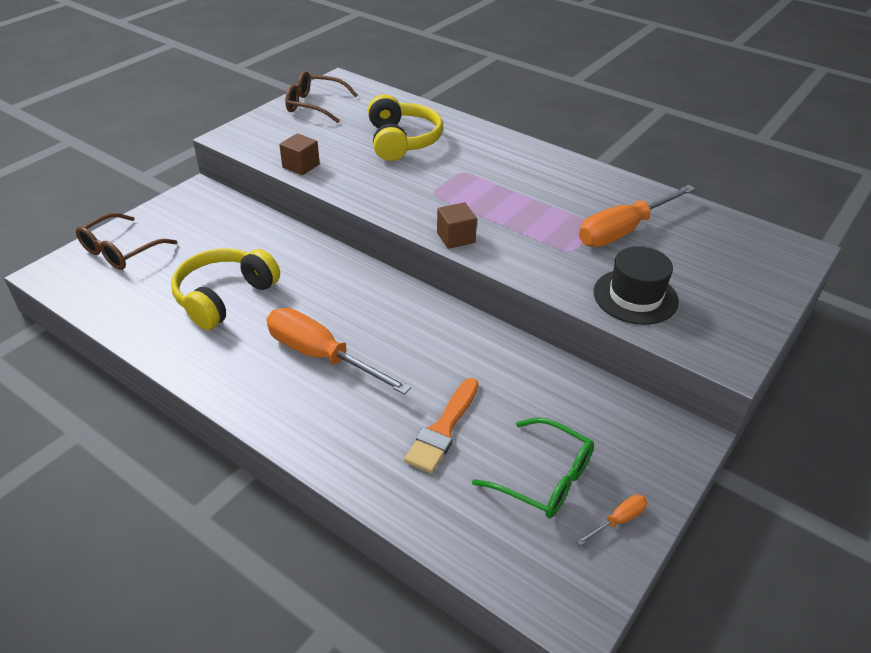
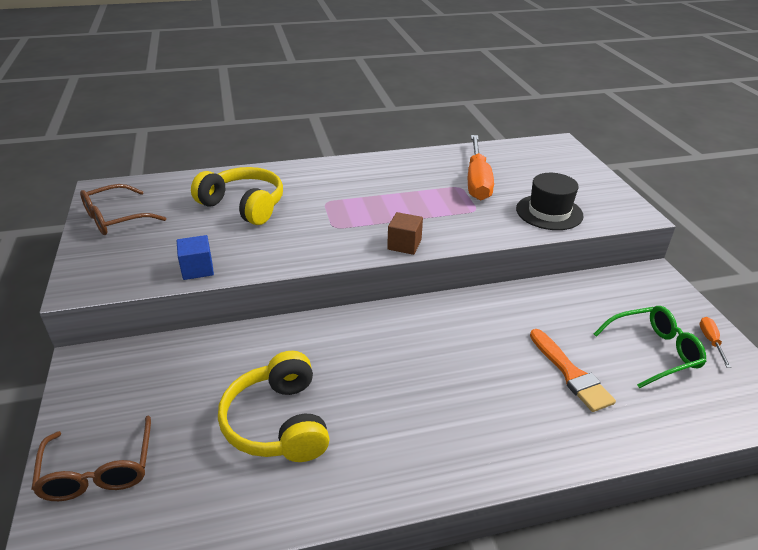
camera: 50 degrees left, 5 degrees down
(301, 166) = (197, 269): brown cube -> blue cube
(321, 356) = (428, 398): orange screwdriver -> none

